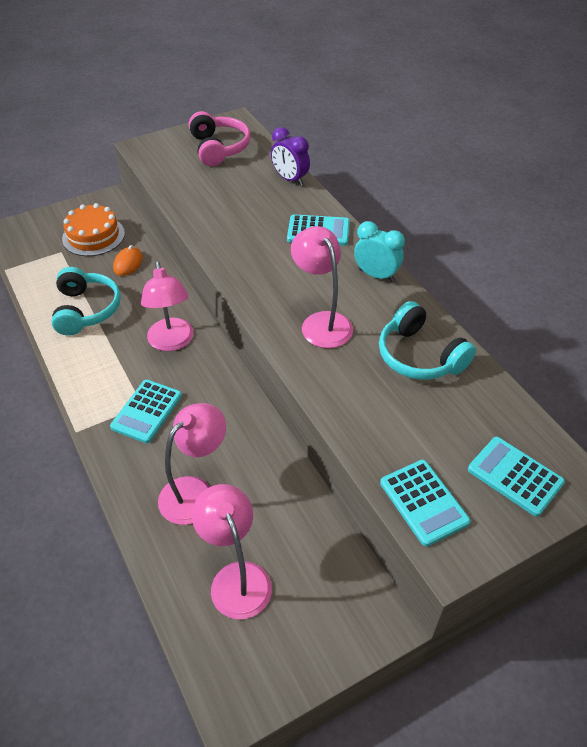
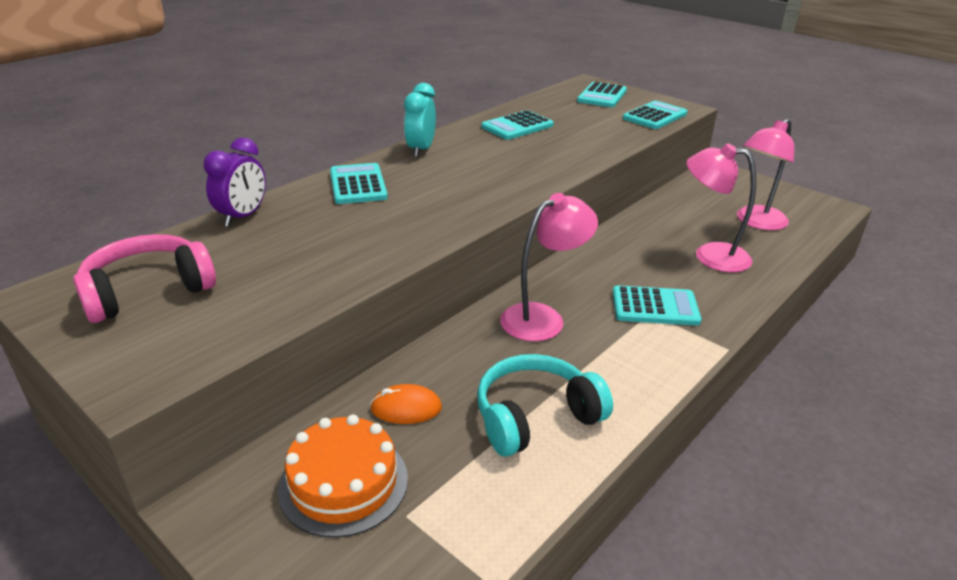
camera: 110 degrees left, 15 degrees down
(321, 322) = (509, 165): pink lamp -> none
(419, 356) = (517, 126): turquoise headphones -> turquoise calculator

